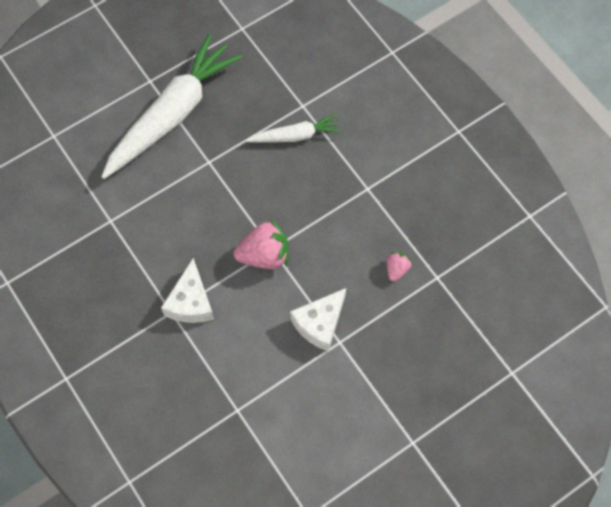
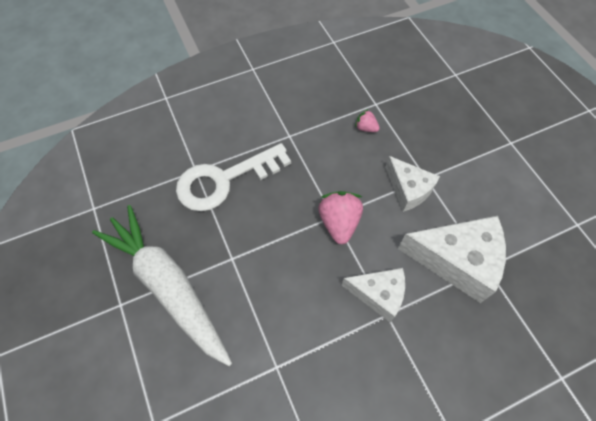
camera: 80 degrees left, 5 degrees down
(240, 378) = (457, 260): none -> white cheese
(295, 136) = (224, 180): white carrot -> white key

